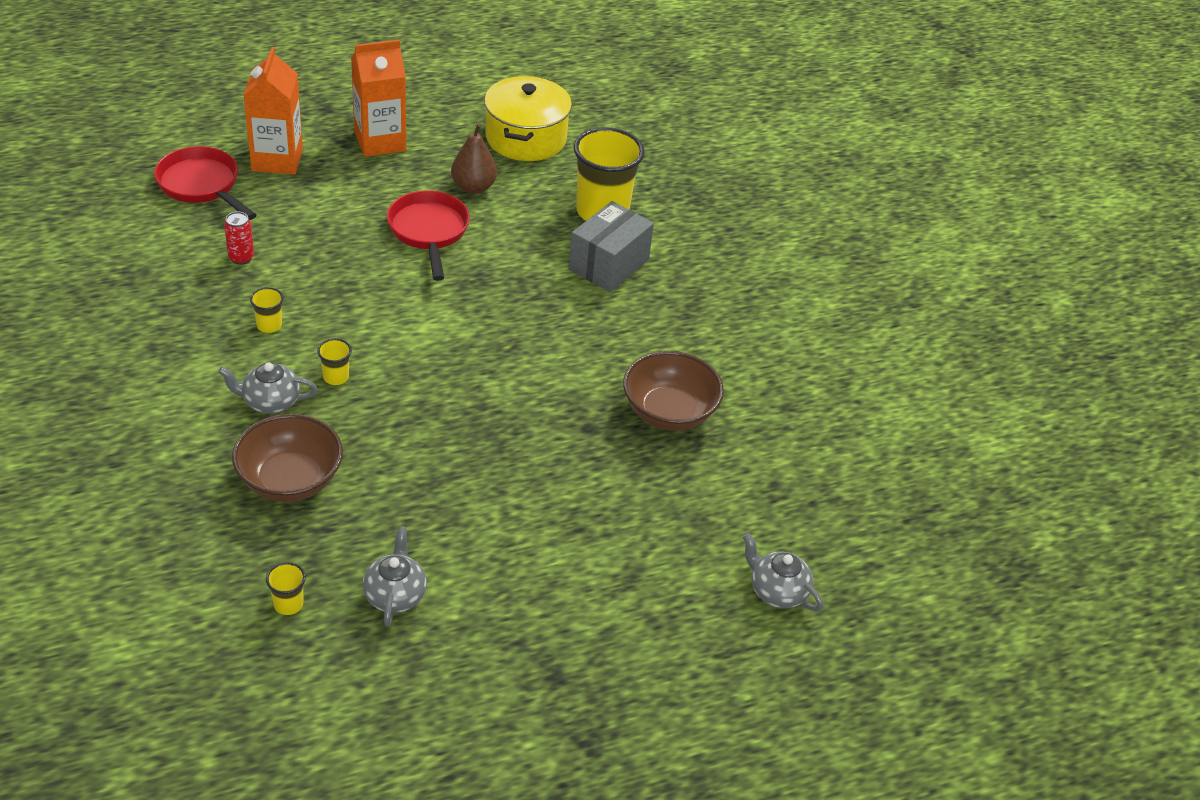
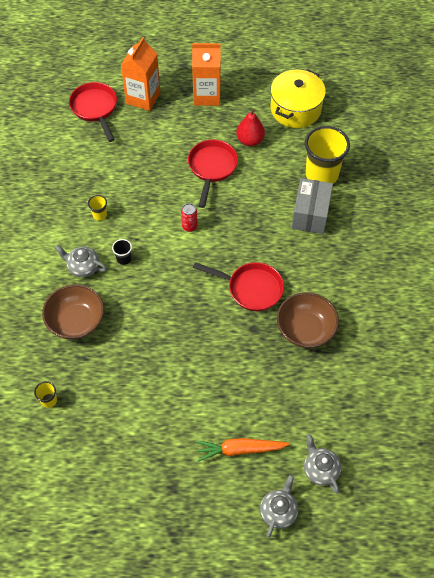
camera: 25 degrees right, 15 degrees up
(241, 258) = (100, 164): red can -> red can (189, 226)
(336, 377) = (124, 259): yellow cup -> black cup
(395, 595) = (106, 410): grey teapot -> grey teapot (278, 511)
(473, 187) = (250, 140): brown pear -> red pear
(560, 376) = (251, 288): none -> red pan
(609, 264) = (310, 214): grey box -> grey box turned 45 degrees counterclockwise
(641, 596) = (240, 449): none -> orange carrot

